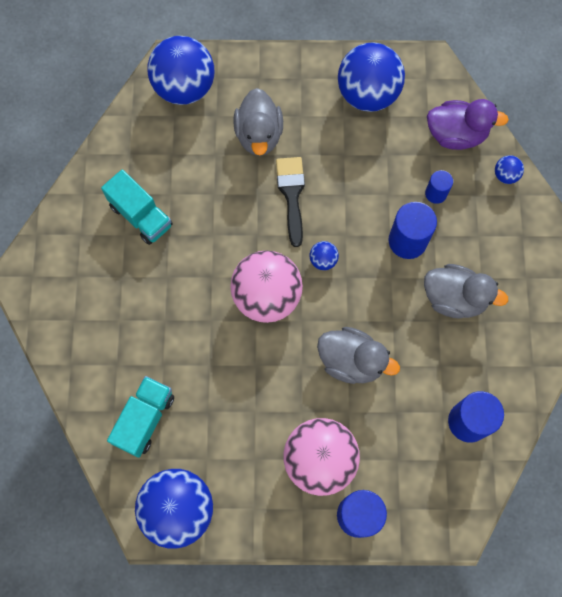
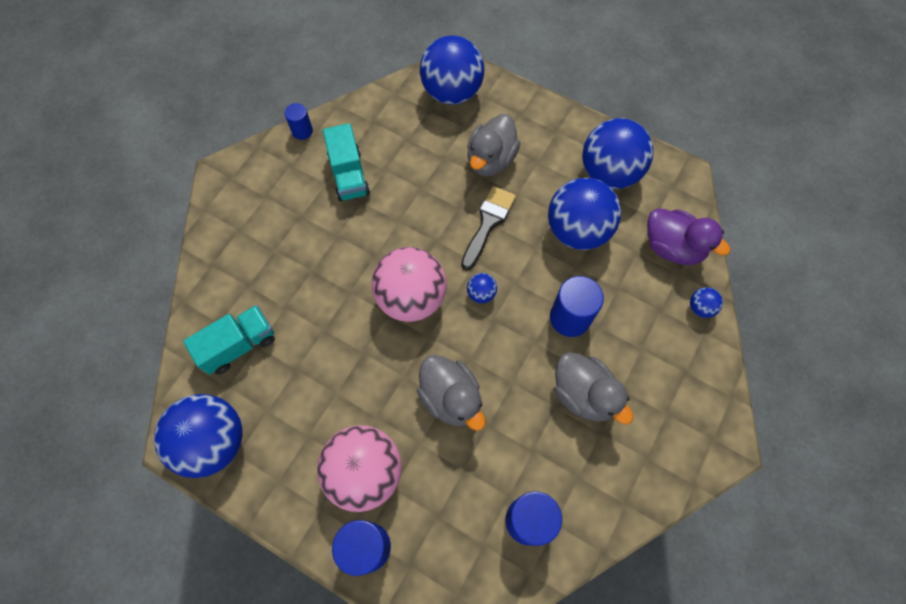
camera: 30 degrees right, 5 degrees down
(370, 161) = (577, 230): none -> blue ball
(436, 193) = (622, 289): blue cylinder -> blue cylinder (302, 131)

